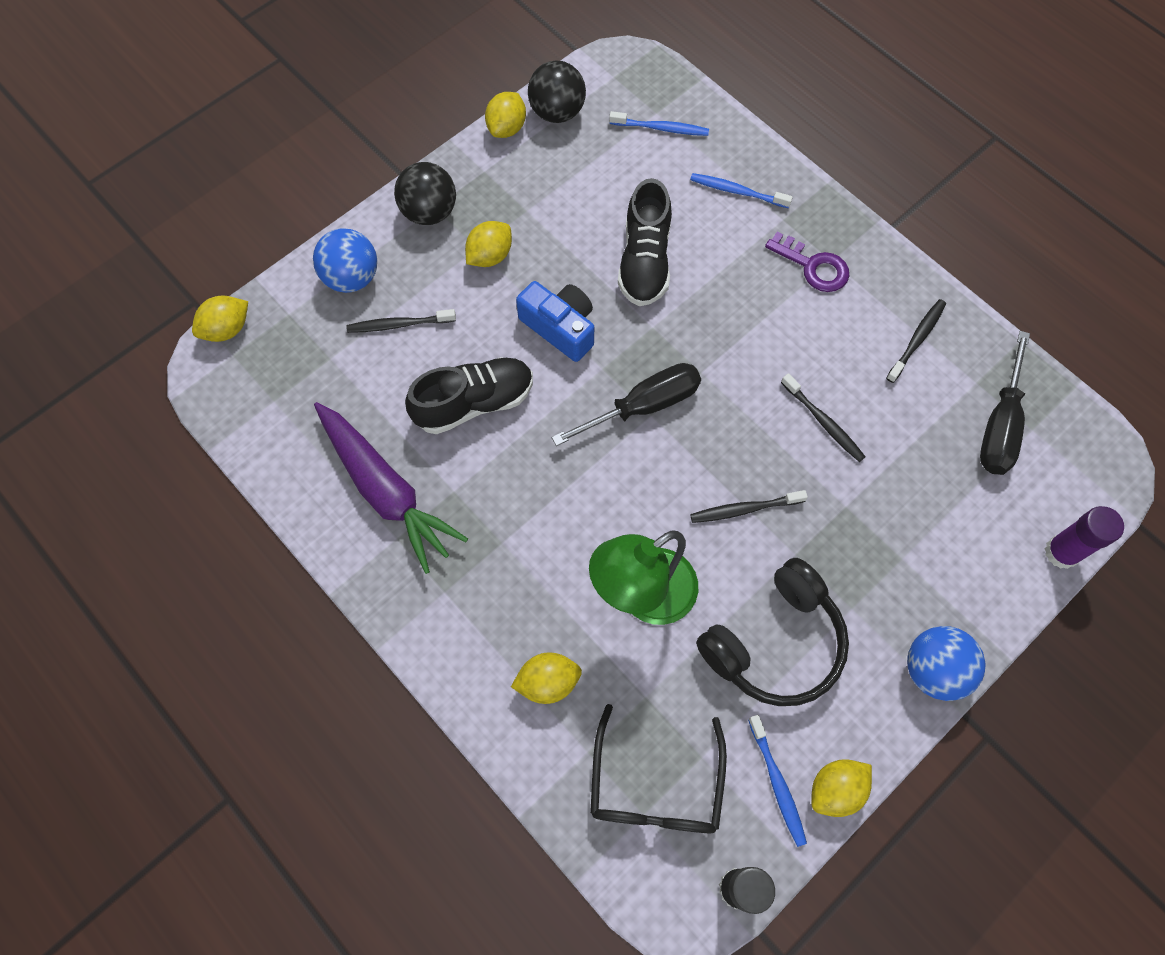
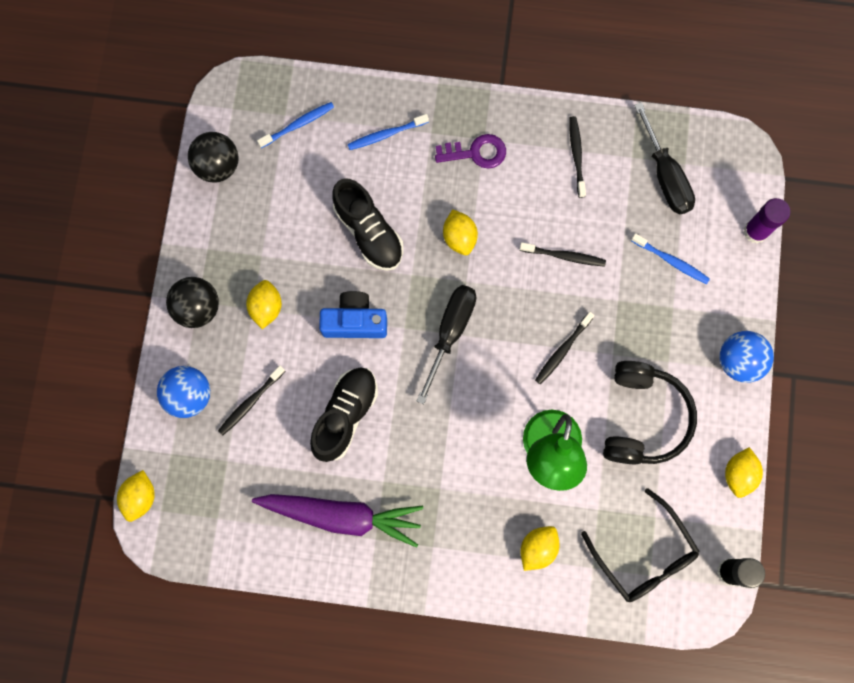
camera: 40 degrees left, 10 degrees up
(507, 128) = (194, 205): yellow lemon -> yellow lemon (459, 237)
(777, 783) = (705, 497): blue toothbrush -> blue toothbrush (671, 261)

